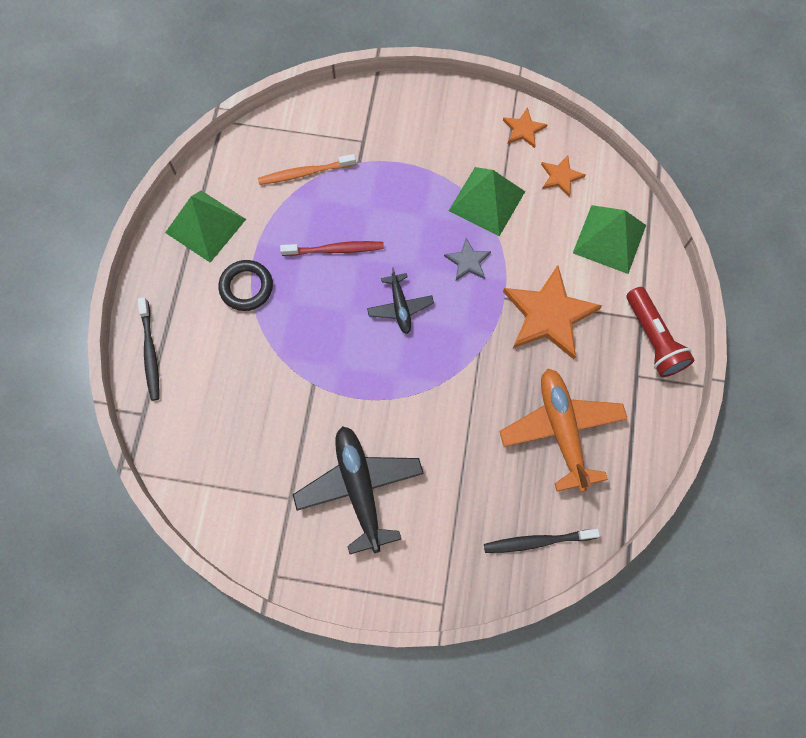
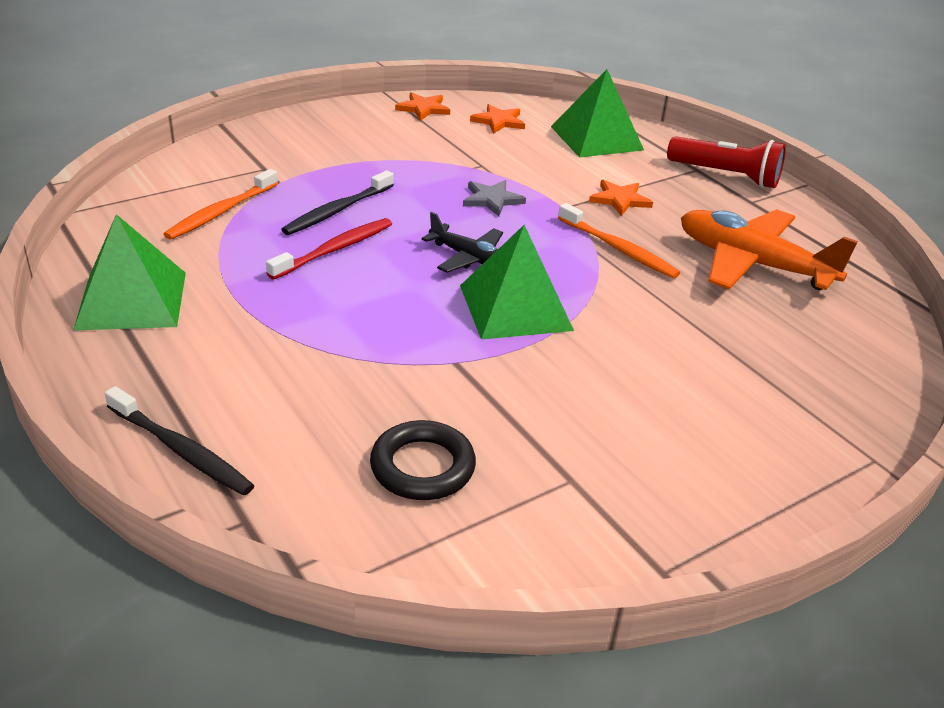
camera: 45 degrees left, 35 degrees down
(246, 287) = (257, 325): black ring -> black ring (422, 467)
(359, 489) = (638, 419): black plane -> none
(486, 201) = (452, 158): green pyramid -> green pyramid (515, 307)
(494, 360) = (619, 249): none -> orange toothbrush
(537, 541) = (865, 351): black toothbrush -> black toothbrush (337, 211)
(549, 315) = (620, 200): orange star -> orange star, size x0.49

